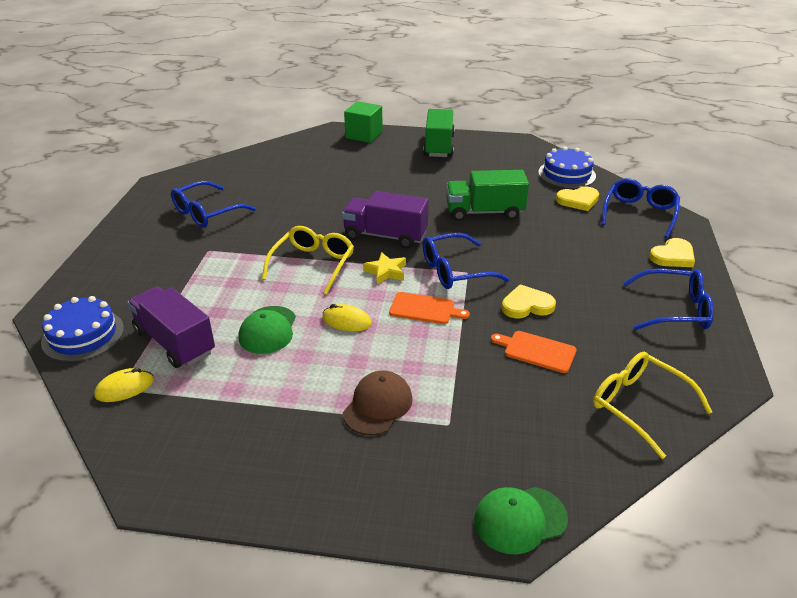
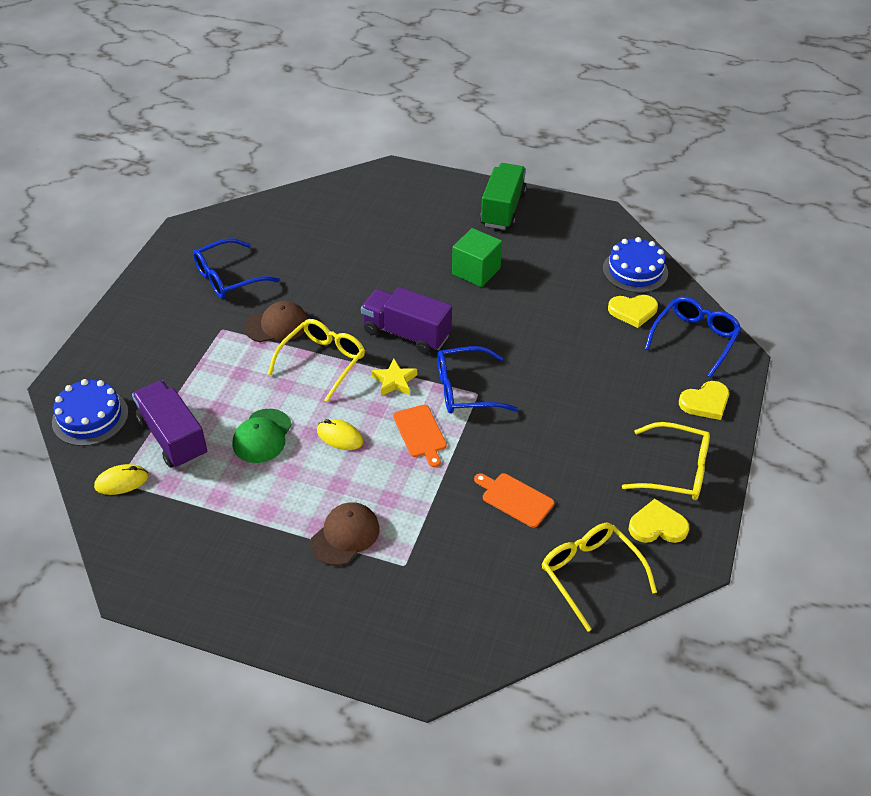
camera: 10 degrees right, 10 degrees up
(261, 242) = (277, 325): none -> brown cap
(364, 135) = (422, 182): green cube -> green cube (476, 271)
(425, 309) = (420, 433): orange cutting board -> orange cutting board turned 45 degrees clockwise
(484, 212) = (522, 315): green truck -> none
(520, 519) = (437, 667): green cap -> none
(527, 305) = (524, 443): yellow heart -> yellow heart (657, 526)
(674, 310) = (675, 471): blue glasses -> yellow glasses

